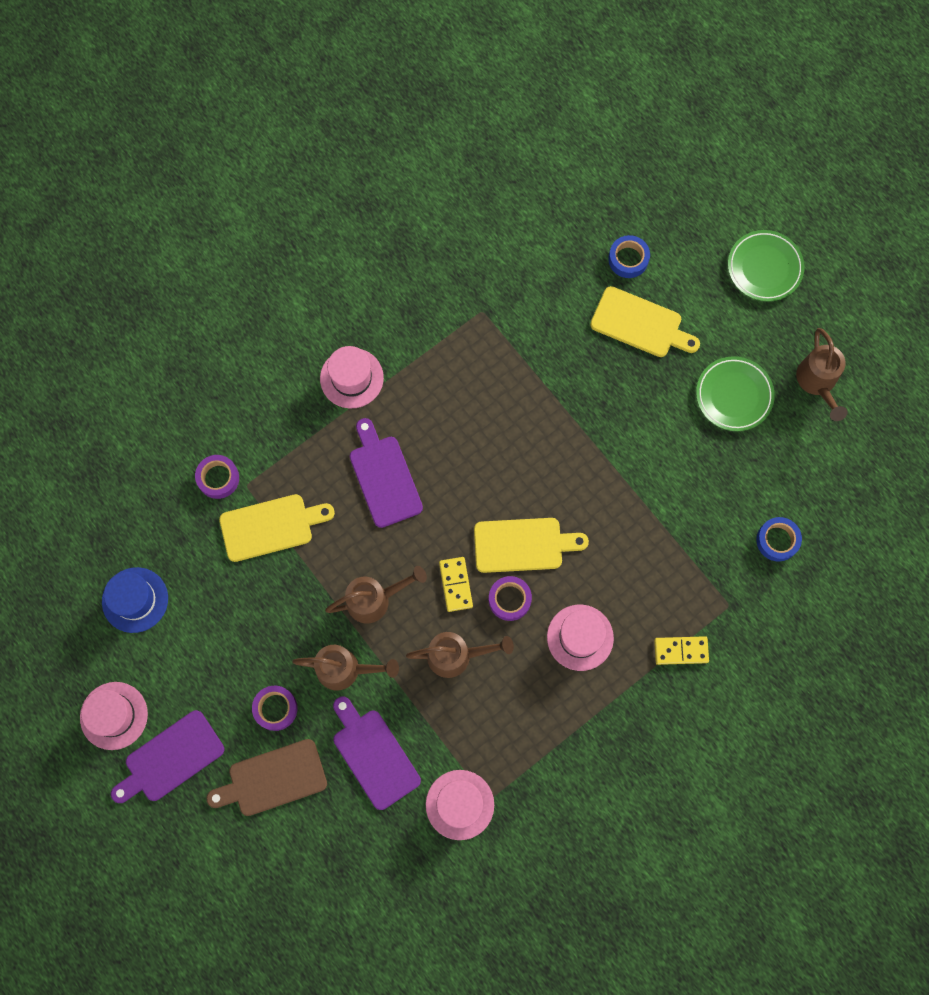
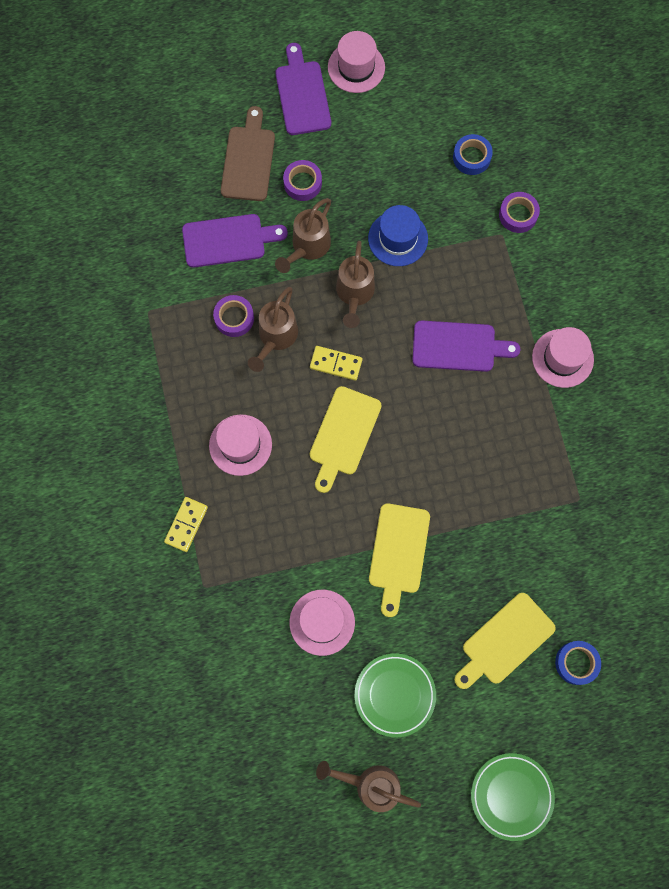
camera: 115 degrees right, 0 degrees up
(135, 600) = (442, 115): blue hat -> blue hat (398, 238)
(271, 526) = (456, 239): yellow cutting board -> yellow cutting board (398, 553)
(460, 804) = (155, 288): pink hat -> pink hat (322, 622)
(509, 599) = (301, 402): purple tape -> purple tape (234, 318)
(777, 540) = (240, 662): blue tape -> blue tape (471, 157)

